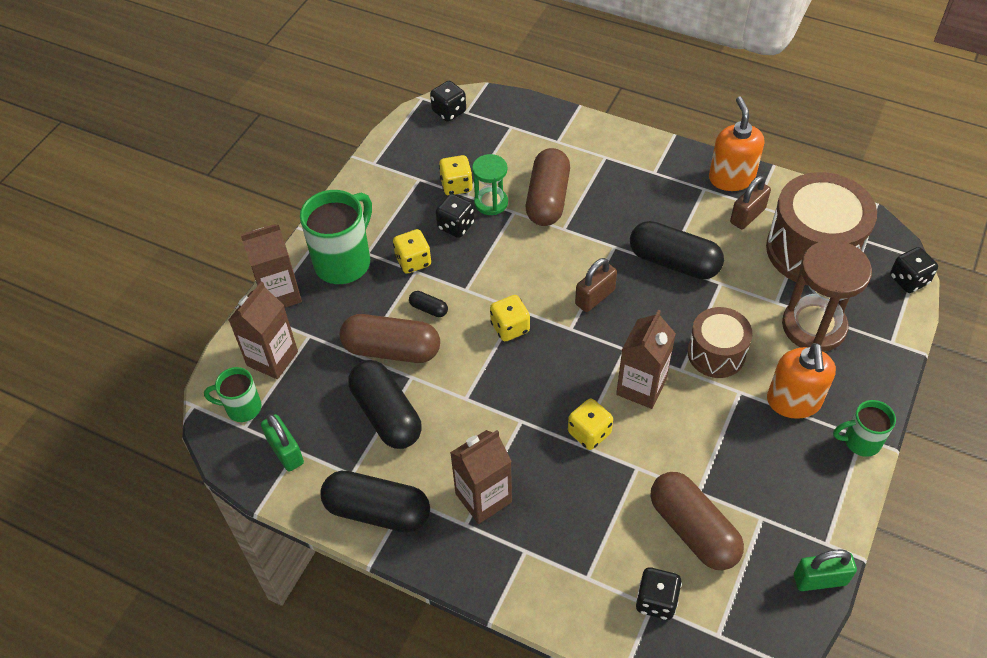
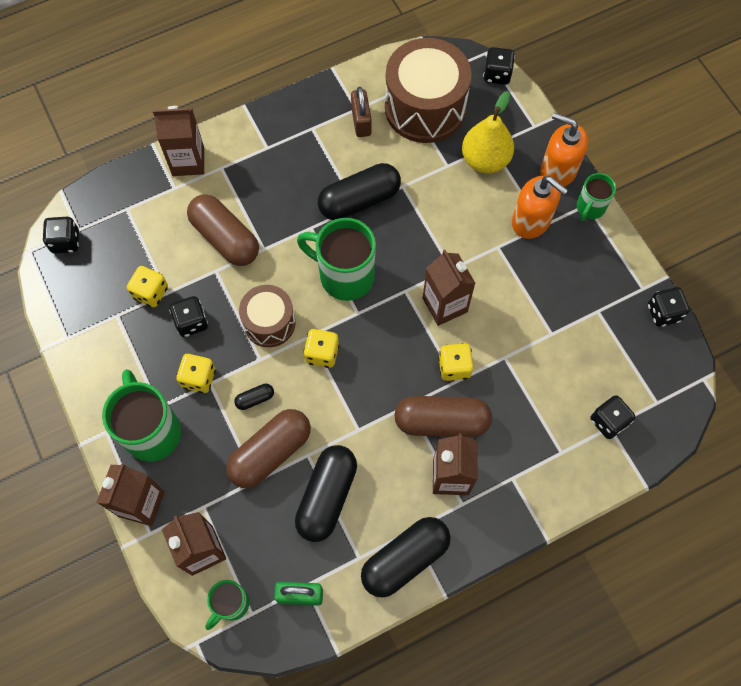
camera: 55 degrees left, 15 degrees up
(386, 414) = (327, 496): black capsule -> black capsule turned 75 degrees counterclockwise
(491, 203) = (191, 280): green hourglass -> none
(588, 134) = (188, 161): none -> brown carton
(595, 297) = (344, 275): brown padlock -> green mug
(693, 530) = (576, 359): brown capsule -> brown capsule (441, 421)
(716, 353) = (457, 236): brown drum -> brown drum (269, 323)
(731, 178) = (319, 103): orange soap dispenser -> orange soap dispenser (558, 171)
(814, 326) = (485, 160): brown hourglass -> yellow pear
(820, 579) = (663, 313): green padlock -> black dice

